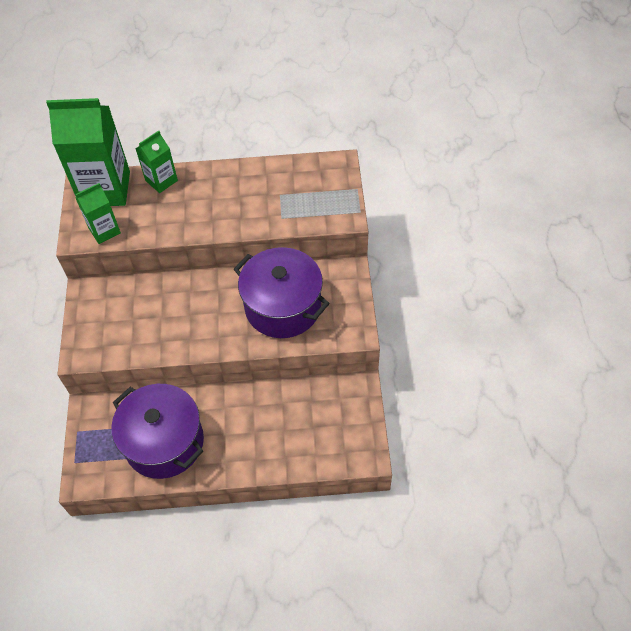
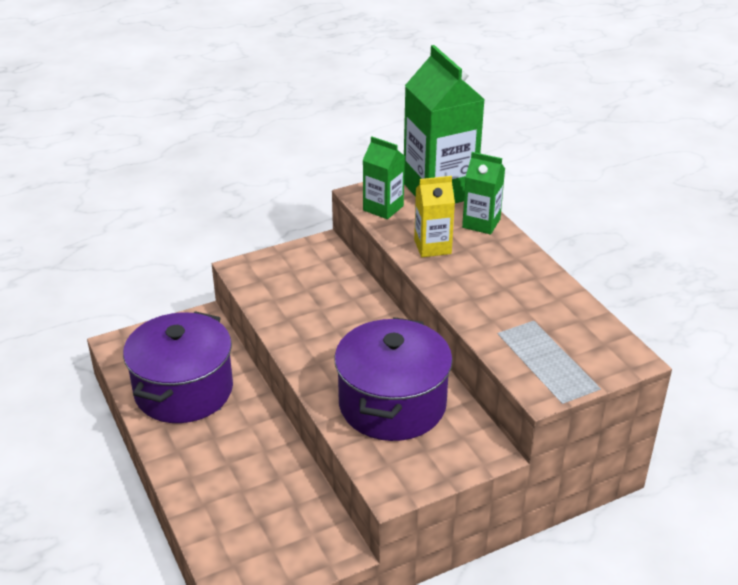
camera: 65 degrees right, 20 degrees down
(171, 218) = (432, 247): none -> yellow carton

